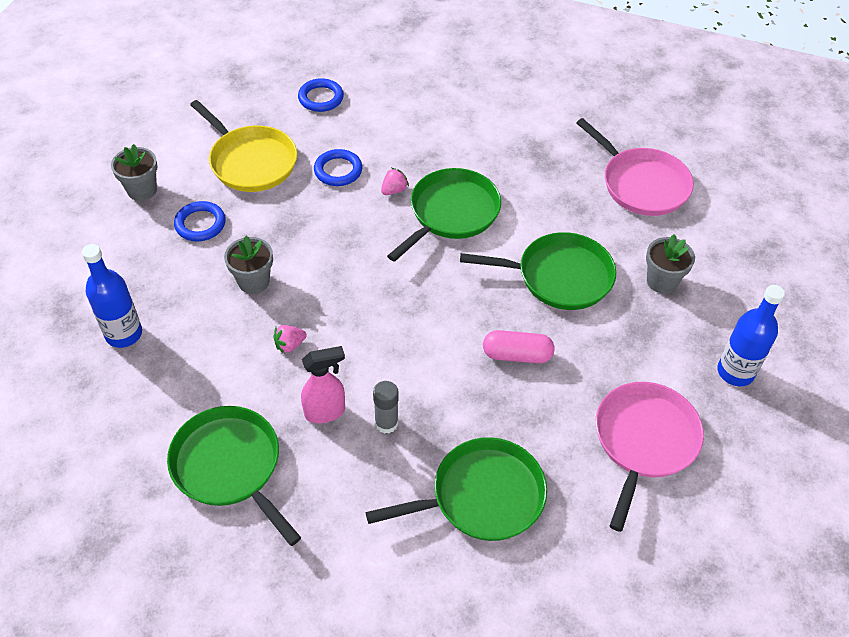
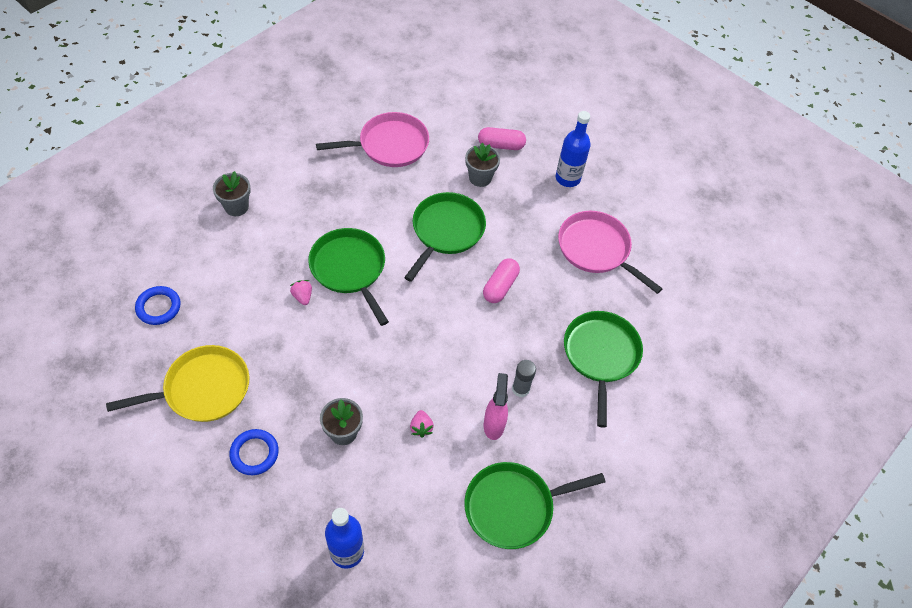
camera: 70 degrees left, 5 degrees up
(142, 190) = (182, 491): grey flower pot -> grey flower pot (236, 207)
(338, 170) = (256, 327): blue ring -> none
(729, 284) = (501, 145): none -> pink capsule

